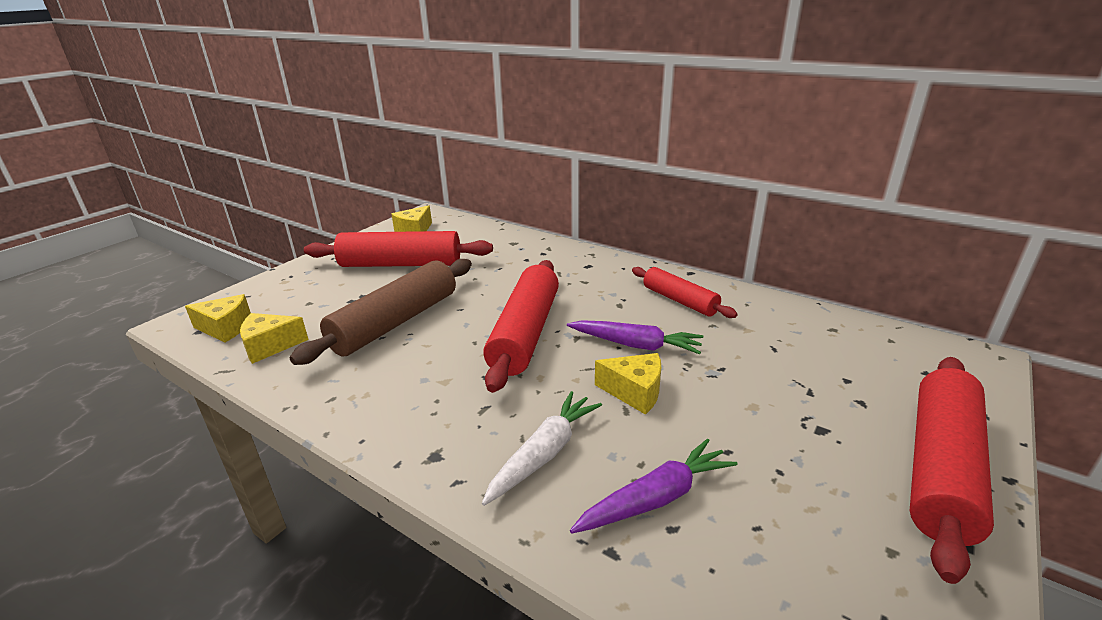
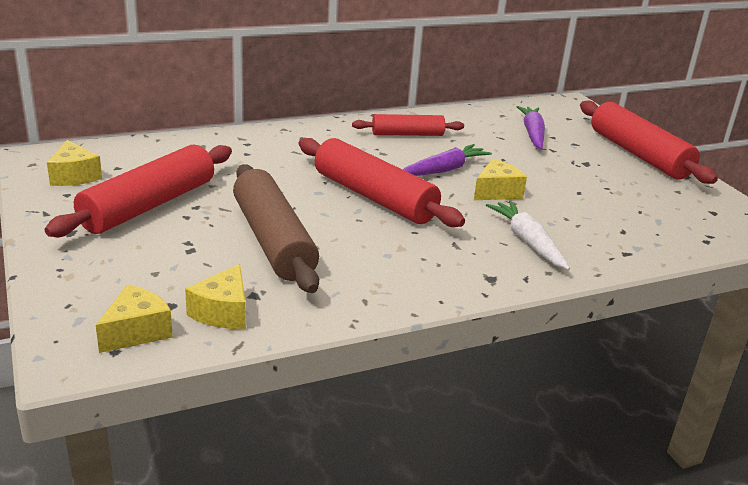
camera: 60 degrees left, 0 degrees up
(656, 498) = (597, 226): purple carrot -> purple carrot (532, 134)

